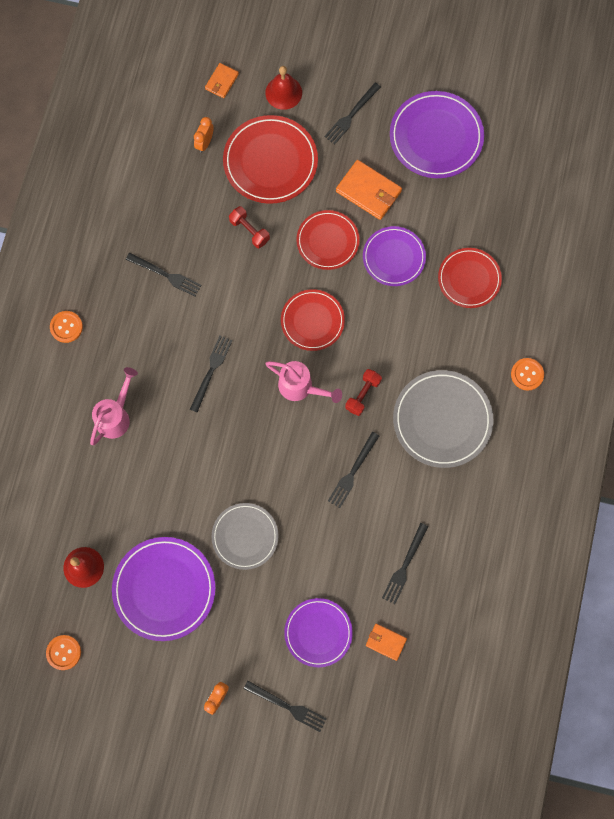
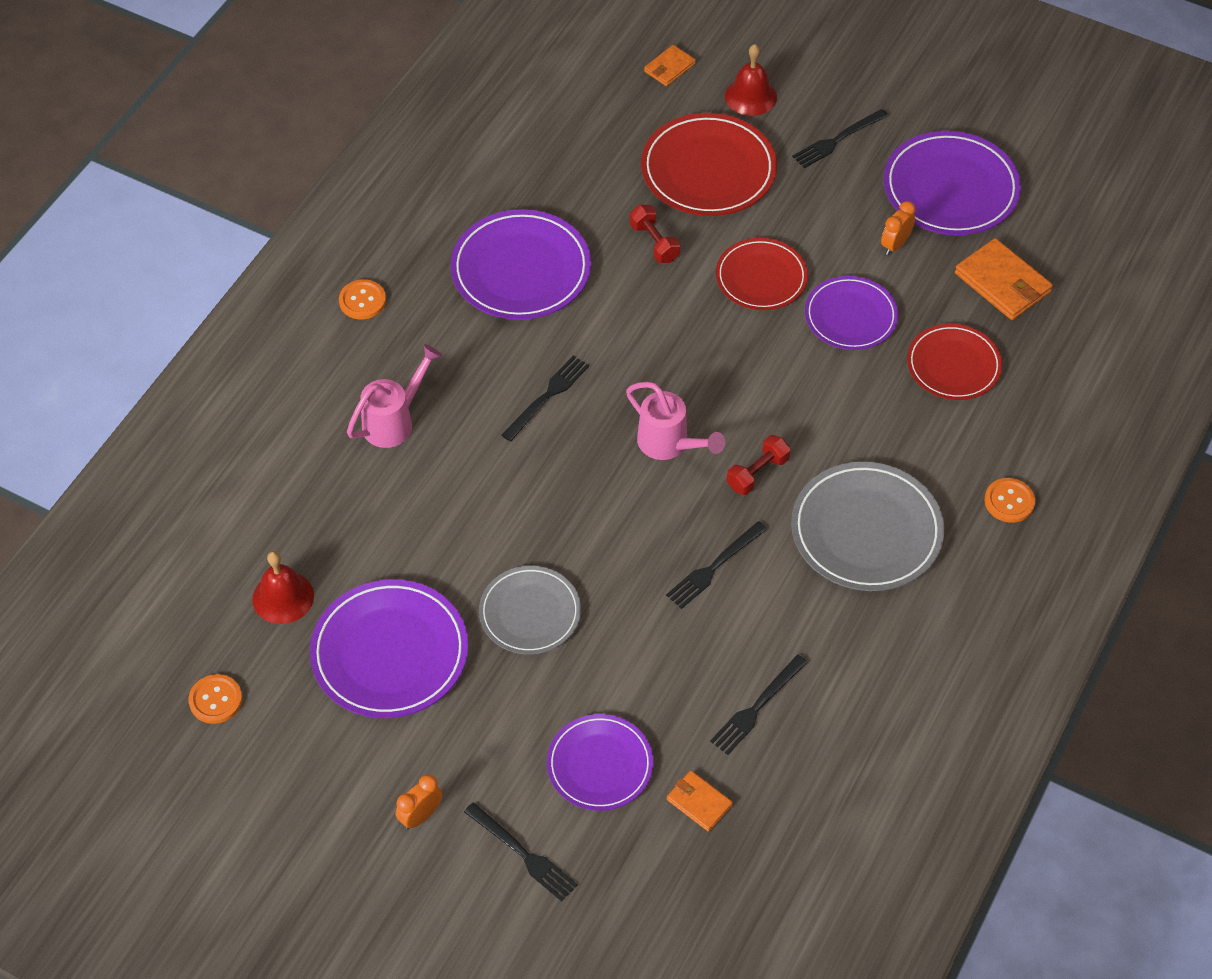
camera: 15 degrees right, 20 degrees down
(166, 275) = (521, 270): black fork -> purple plate
(204, 143) = (624, 131): orange clock -> orange clock (895, 245)
(312, 321) = (711, 367): red plate -> none
(368, 191) = (836, 232): orange wallet -> orange wallet (1002, 283)

